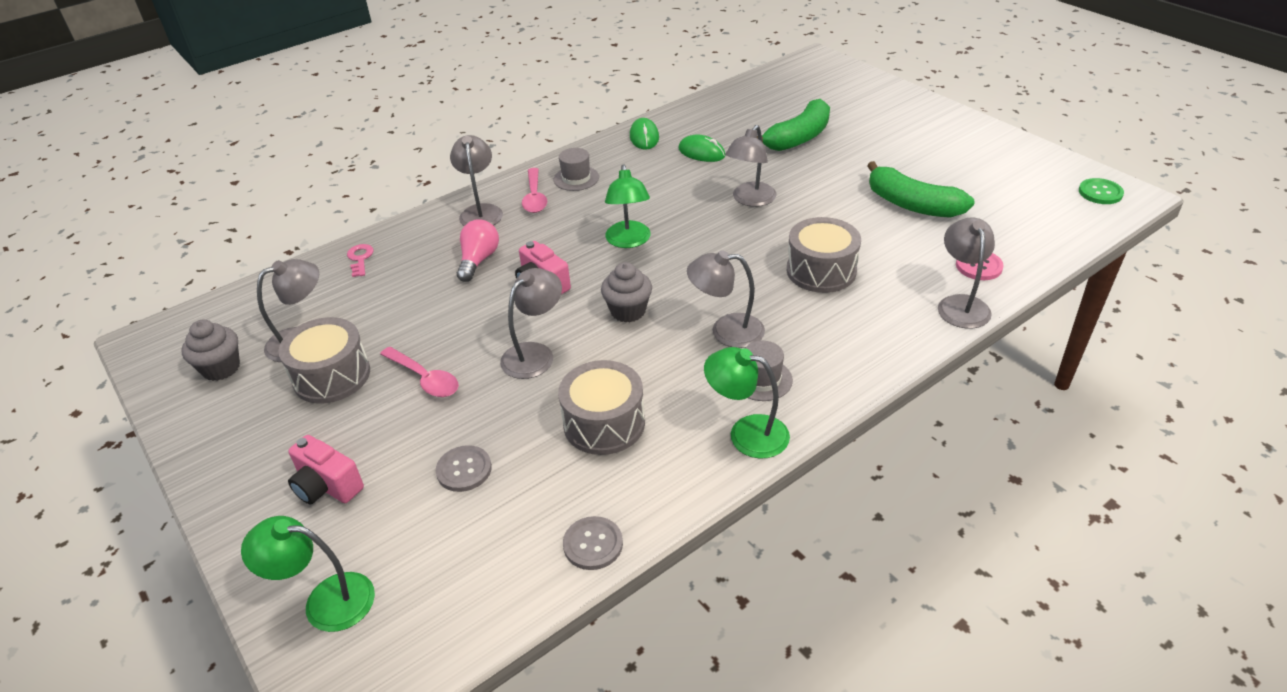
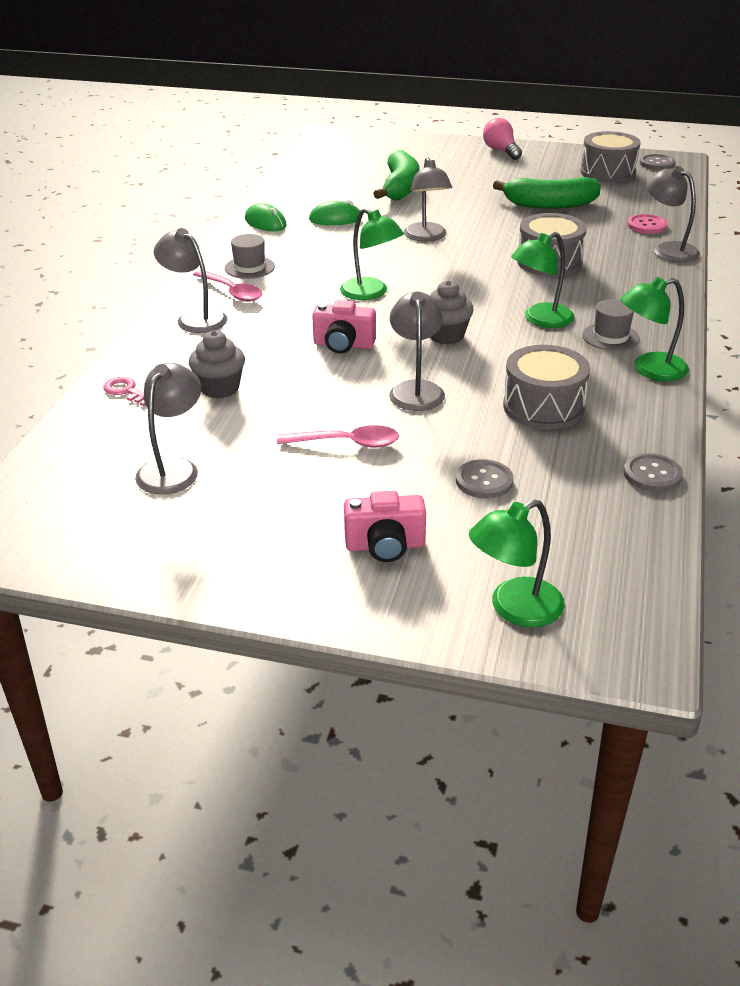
camera: 40 degrees left, 5 degrees down
(221, 368) = (118, 523): grey cupcake -> grey cupcake (220, 388)
(331, 376) = (252, 478): grey drum -> grey drum (608, 173)
(478, 260) = (254, 350): pink light bulb -> pink light bulb (501, 151)
(726, 331) = (540, 319): grey lamp -> green lamp
(1100, 193) = (657, 163): green button -> grey button

